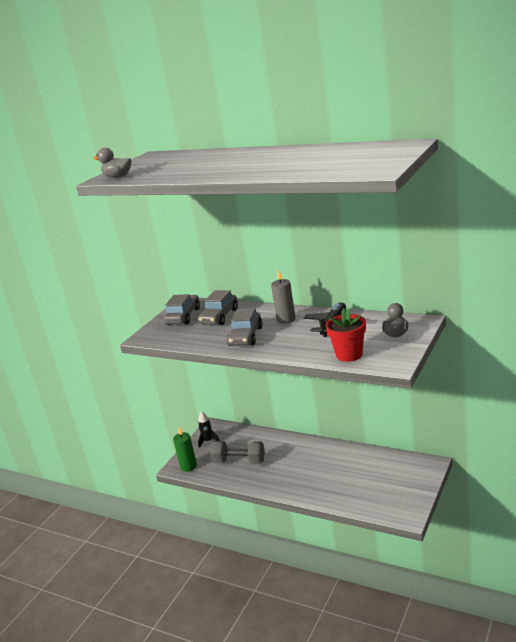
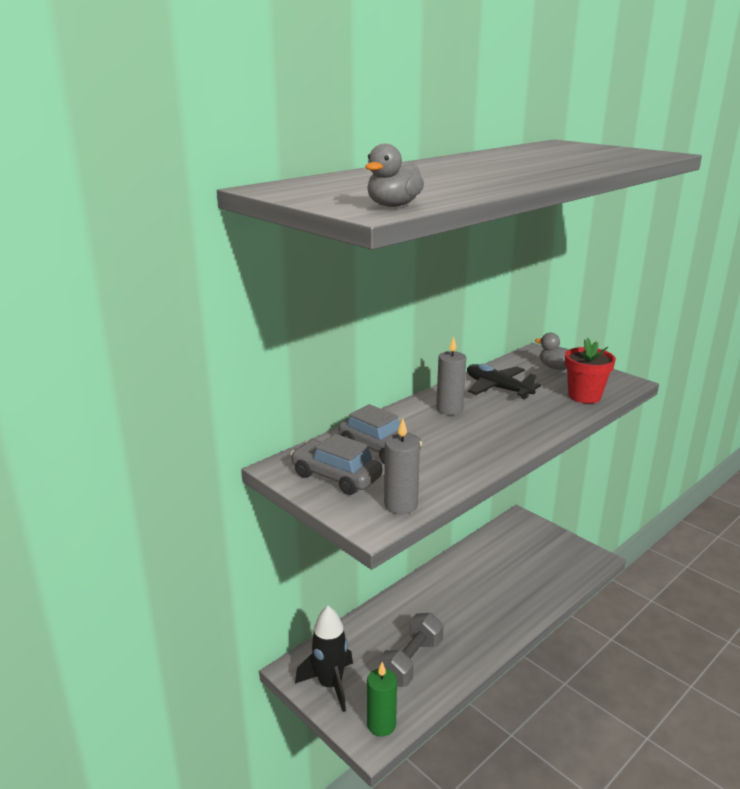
camera: 75 degrees left, 0 degrees up
(164, 338) = (400, 505): none -> grey candle
(208, 441) = (330, 684): black rocket -> black rocket, size x1.66
(246, 336) = (472, 441): grey car -> none

